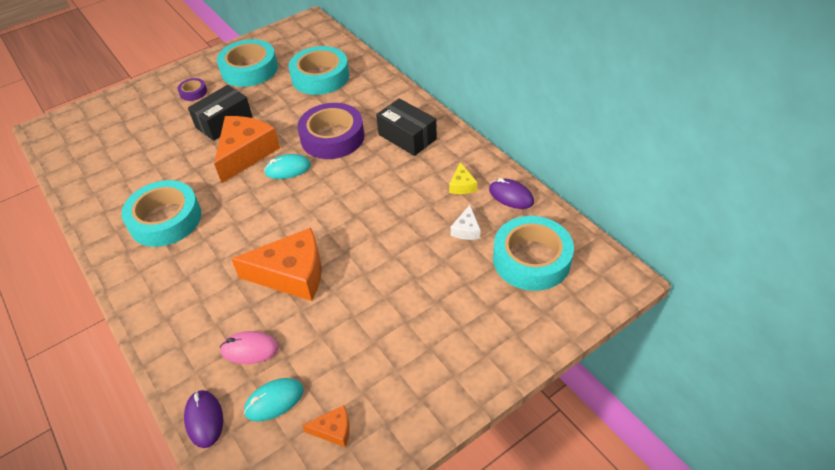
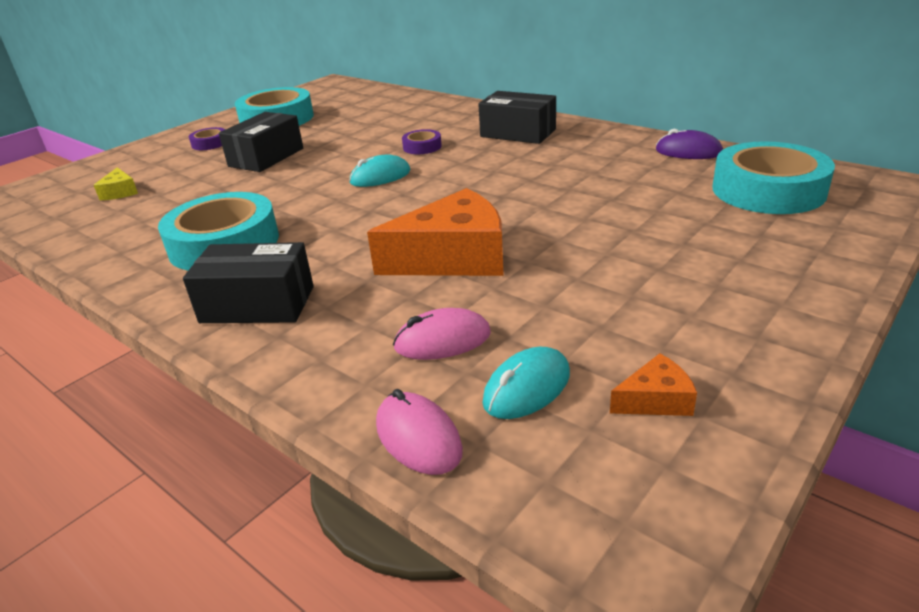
camera: 15 degrees left, 15 degrees down
(164, 287) = (257, 304): none -> black box
(204, 419) = (418, 437): purple mouse -> pink mouse
(246, 153) = (312, 174): orange cheese -> none
(320, 77) = (373, 112): turquoise tape -> none
(332, 137) = (422, 147): purple tape -> purple tape, size x0.46
(462, 185) = (620, 154): yellow cheese -> yellow cheese (120, 192)
(466, 230) = (660, 183): white cheese -> none

